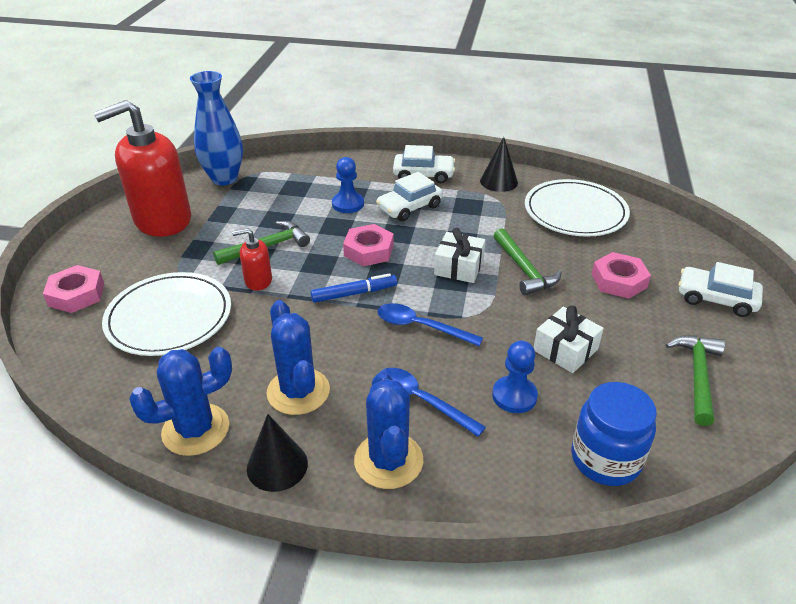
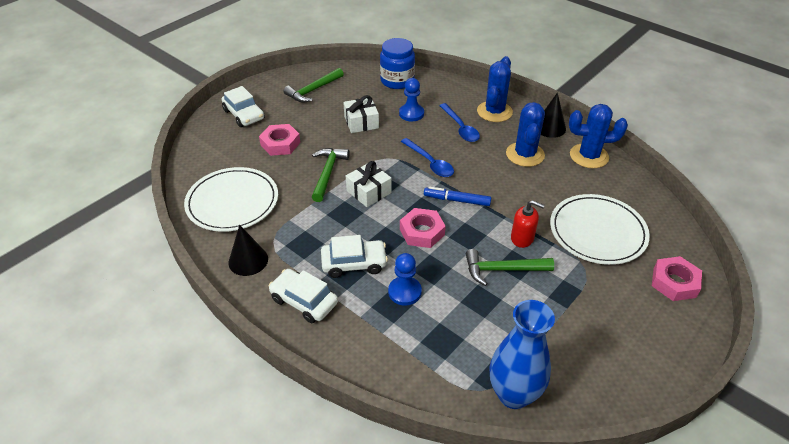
camera: 150 degrees left, 5 degrees up
(162, 220) = (595, 348): red soap dispenser -> none

